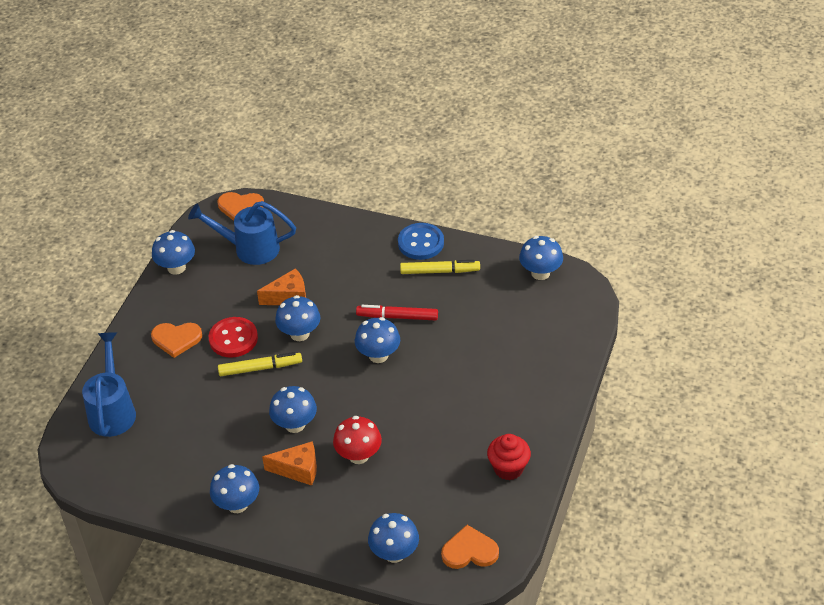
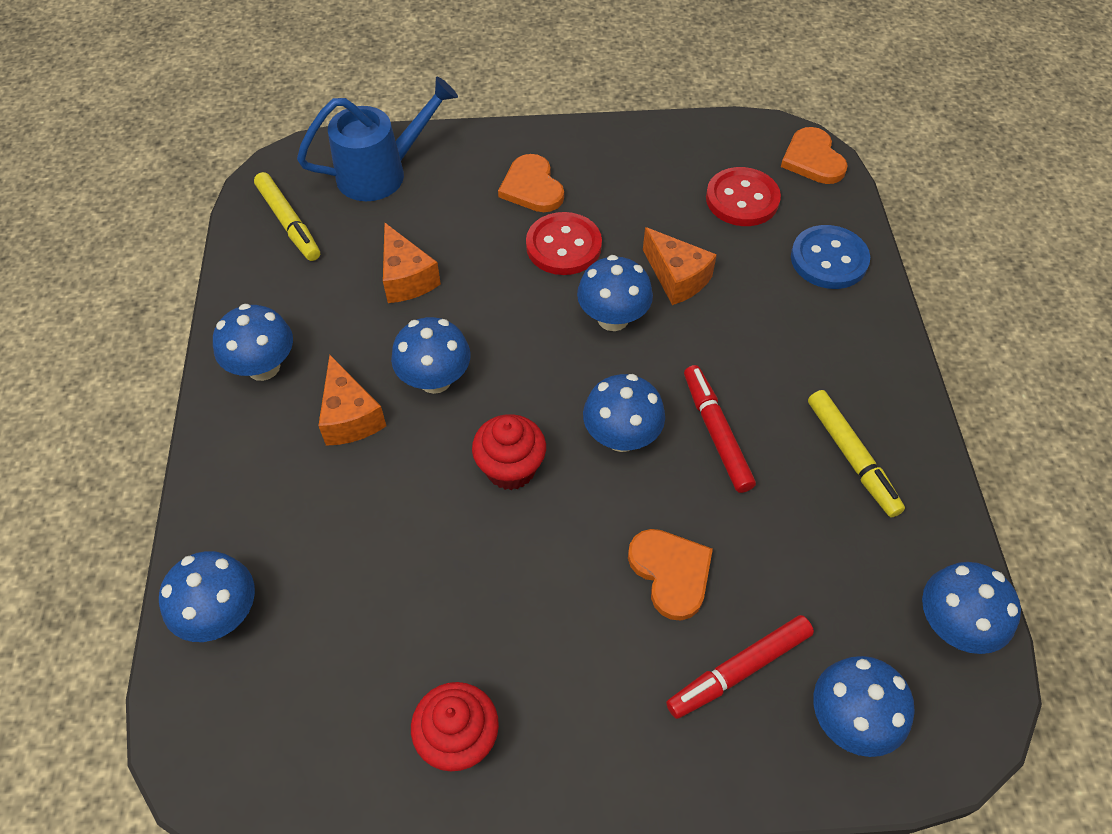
camera: 65 degrees right, 10 degrees up
(176, 267) = (658, 138): blue mushroom -> blue mushroom (849, 720)
(211, 419) = (406, 278): none -> orange cheese
(250, 248) = (742, 199): blue watering can -> red button
(260, 368) = (523, 297): yellow marker -> yellow marker (288, 223)
(358, 455) = (405, 487): red mushroom -> none
(372, 407) = (510, 468): none -> red cupcake
(421, 243) = (896, 406): blue button -> blue button (829, 259)
(469, 551) = (253, 738): orange heart -> orange heart (671, 573)
(525, 354) = (738, 670): none -> red marker

